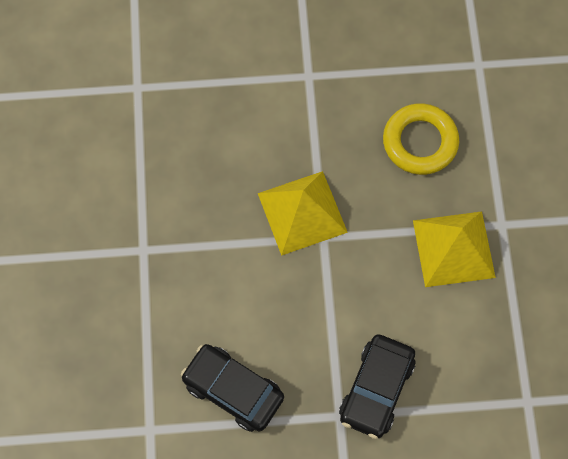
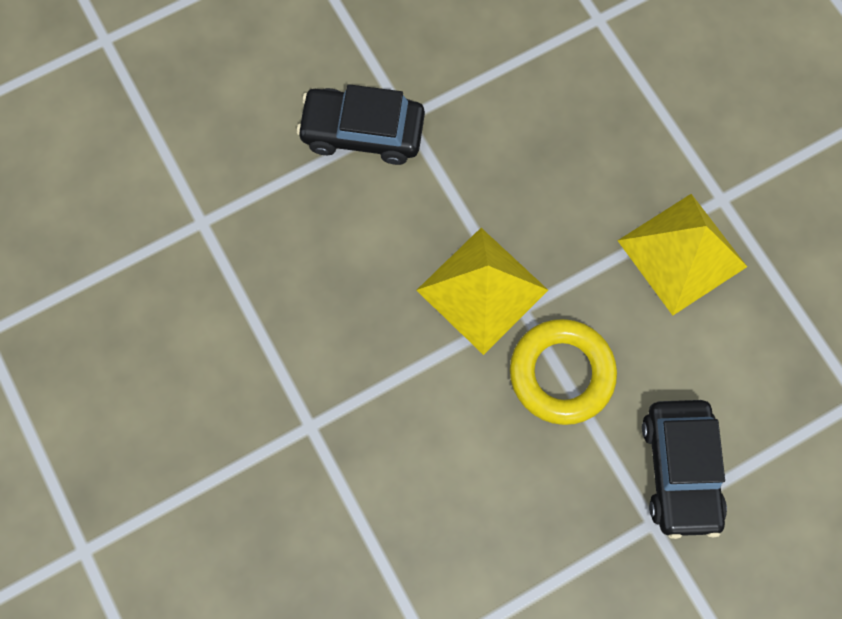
camera: 25 degrees left, 5 degrees up
(233, 390) = (509, 554): black car -> black car (362, 132)
(420, 142) = (578, 141): yellow ring -> yellow ring (561, 373)

